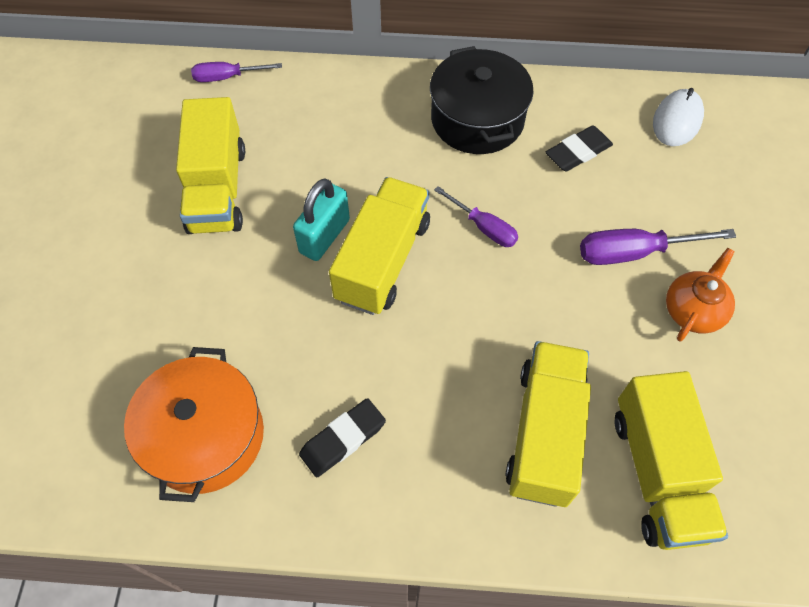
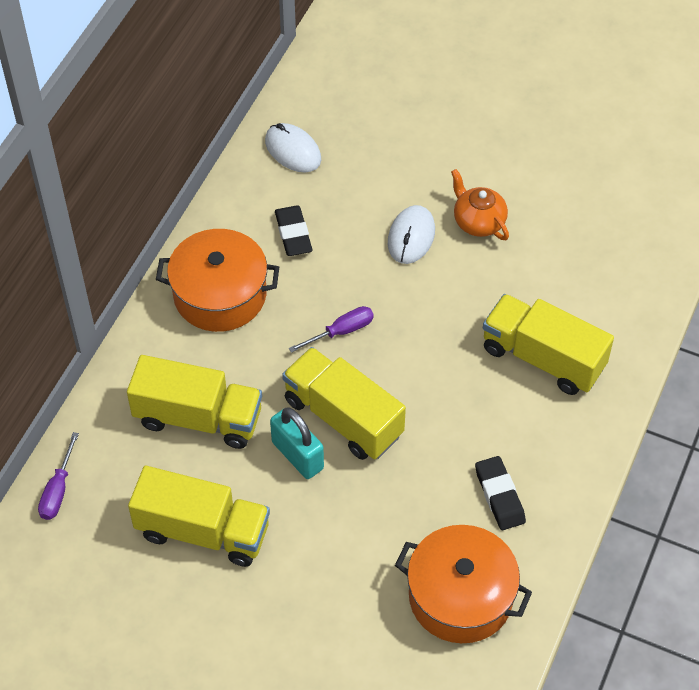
camera: 70 degrees left, 5 degrees down
(477, 119) = (220, 294): black pot -> orange pot
(634, 252) = (411, 237): purple screwdriver -> white mouse
(658, 473) = (597, 300): yellow truck -> yellow truck (198, 418)

